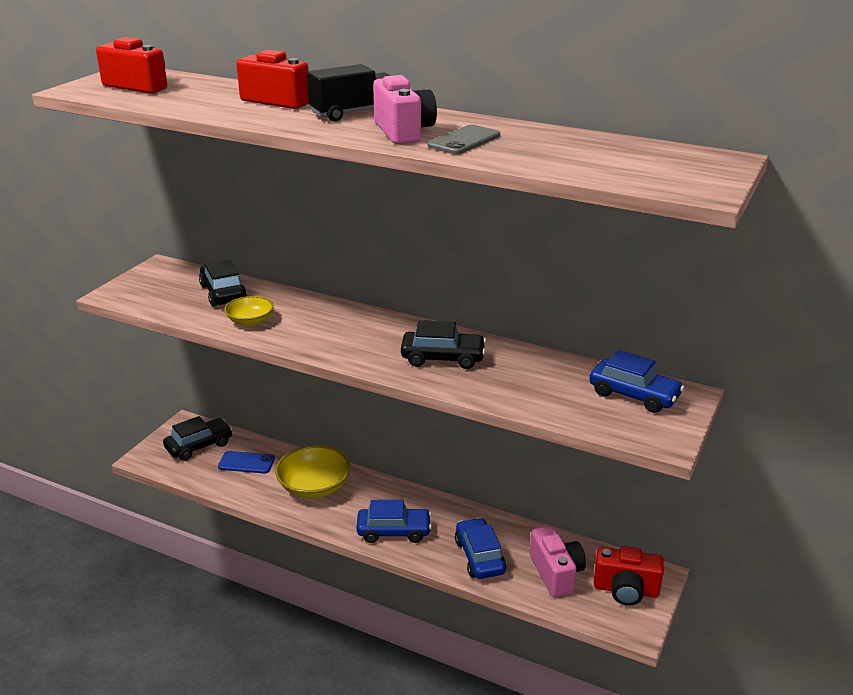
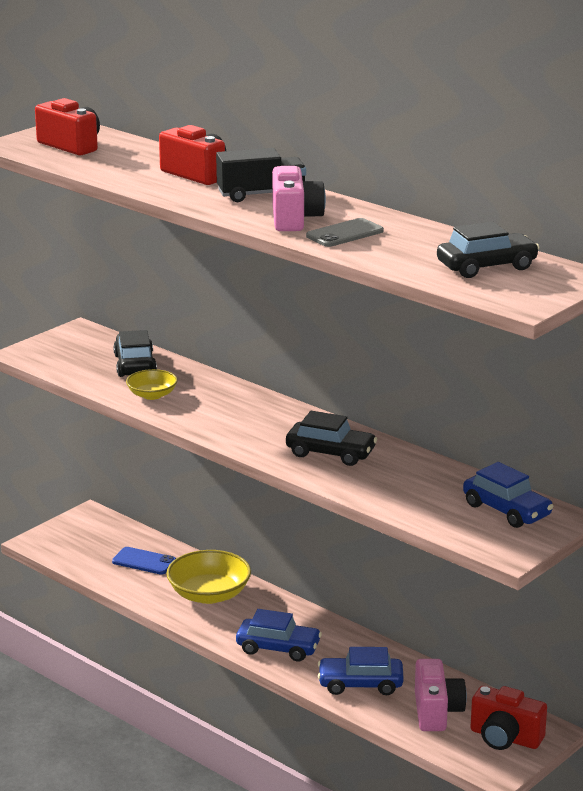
camera: 15 degrees right, 5 degrees down
(199, 446) = (98, 538): black car -> black car (486, 266)
(479, 556) = (360, 684): blue car -> blue car turned 90 degrees counterclockwise

